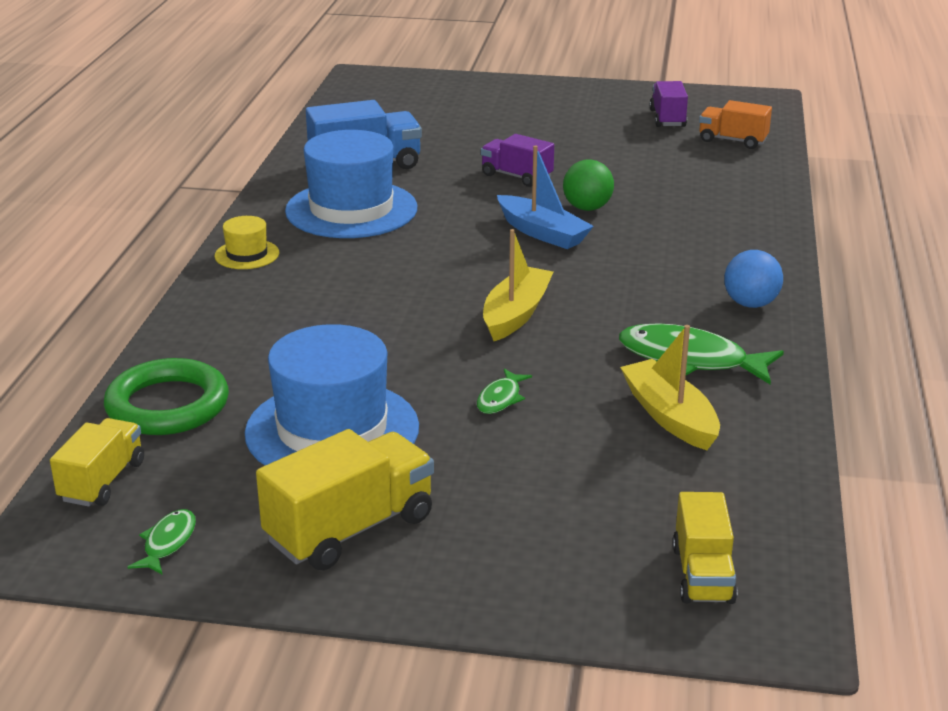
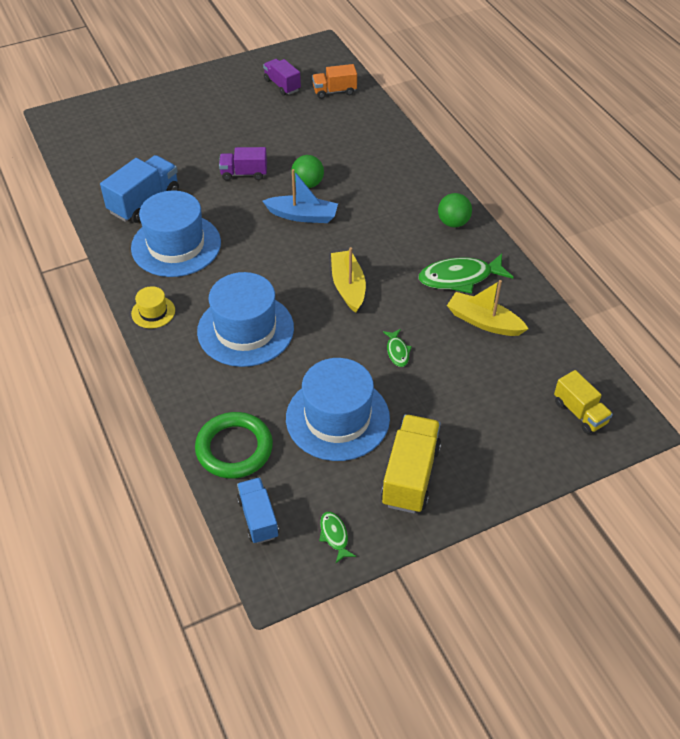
camera: 35 degrees left, 20 degrees up
(102, 481) = (258, 518): yellow truck -> blue truck
(331, 306) = (245, 329): none -> blue hat
(750, 304) = (453, 223): blue ball -> green ball

